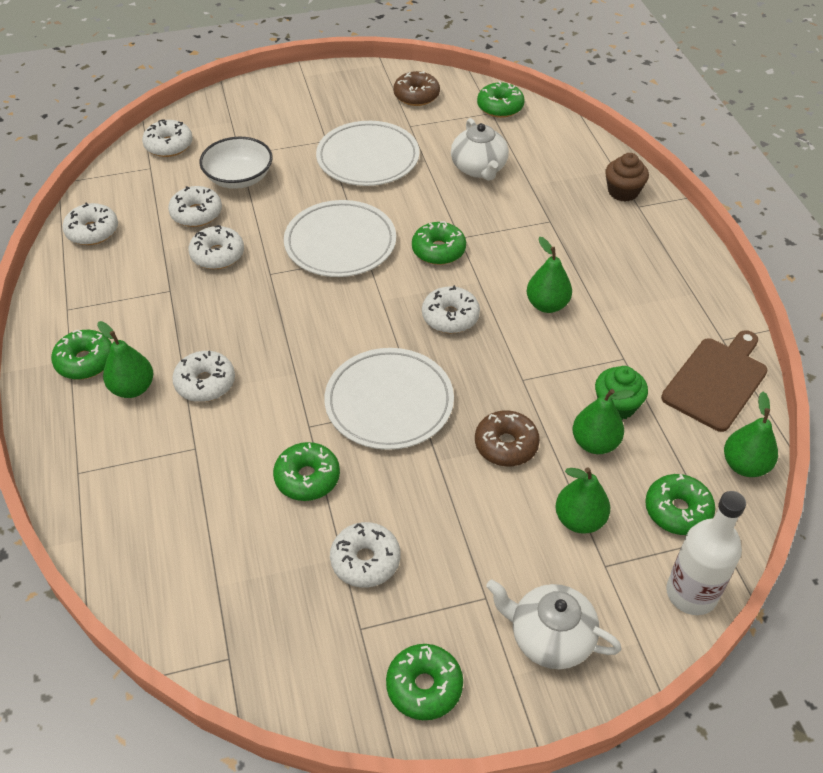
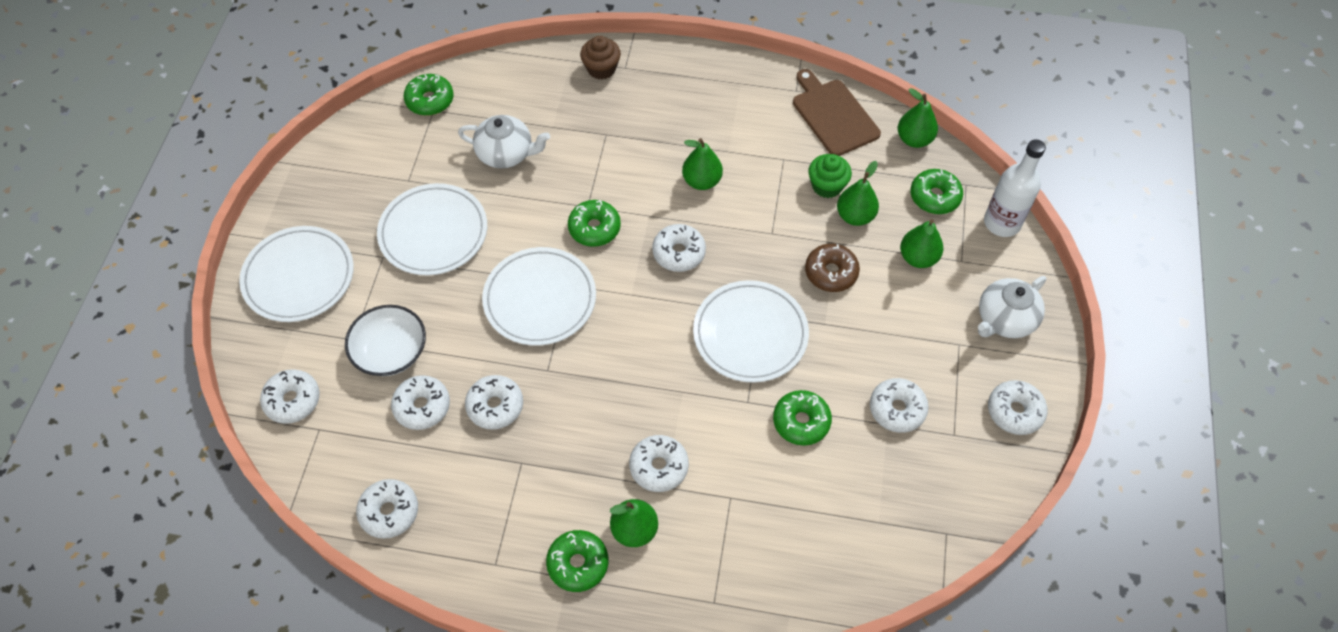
camera: 65 degrees left, 10 degrees up
(280, 106) = (299, 277): none -> white plate
(416, 96) = (365, 156): brown donut -> none
(424, 686) = (1014, 411): green donut -> white donut

